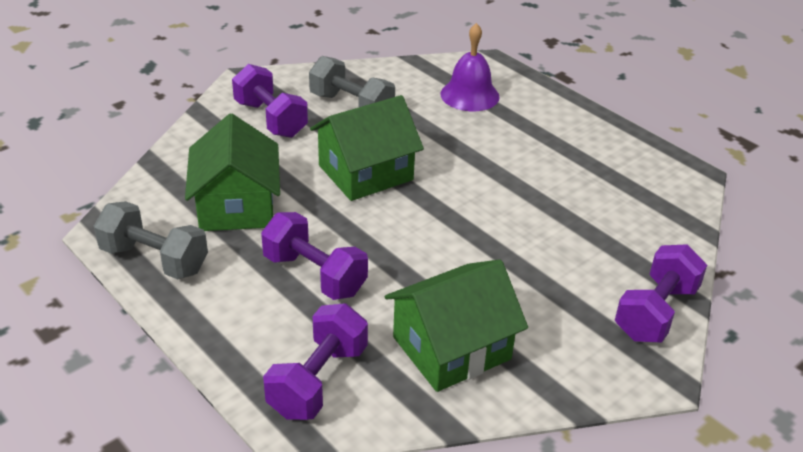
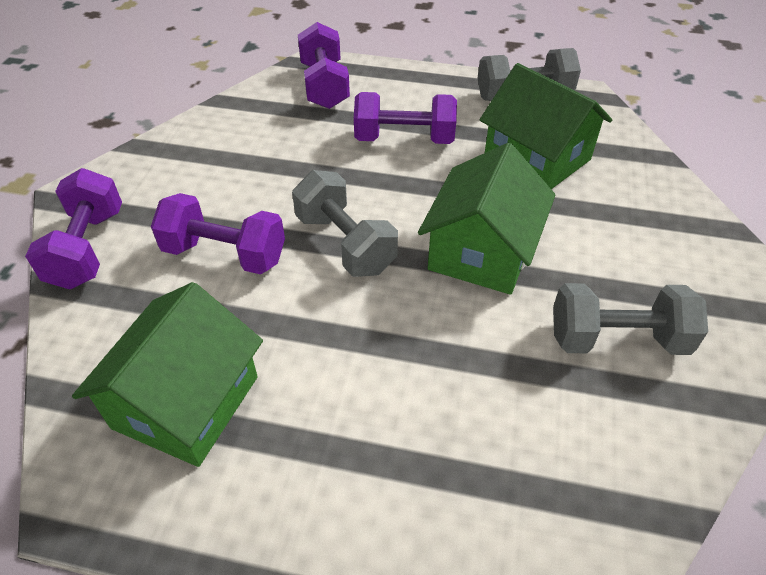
camera: 145 degrees right, 10 degrees up
(270, 119) = (659, 262): purple dumbbell -> purple dumbbell (225, 254)
(451, 220) = (345, 244): none -> grey dumbbell
(452, 348) = (252, 140): green house -> green house (186, 402)
(469, 95) = (513, 477): purple bell -> none

